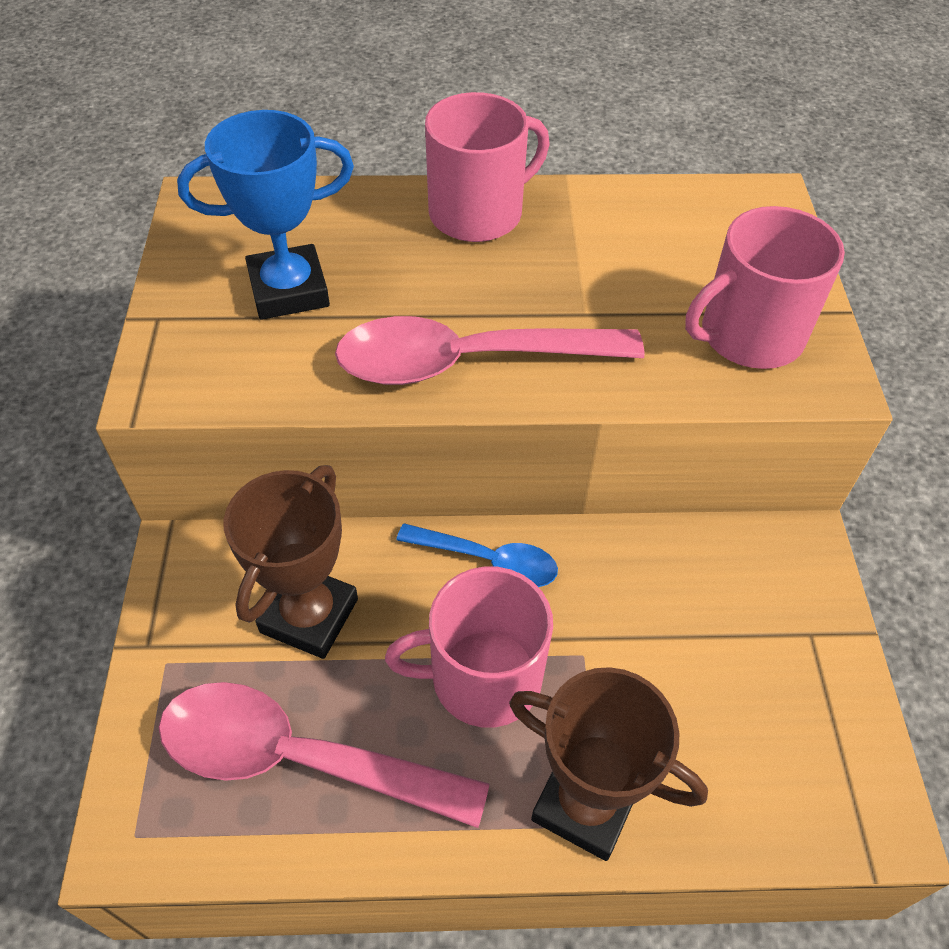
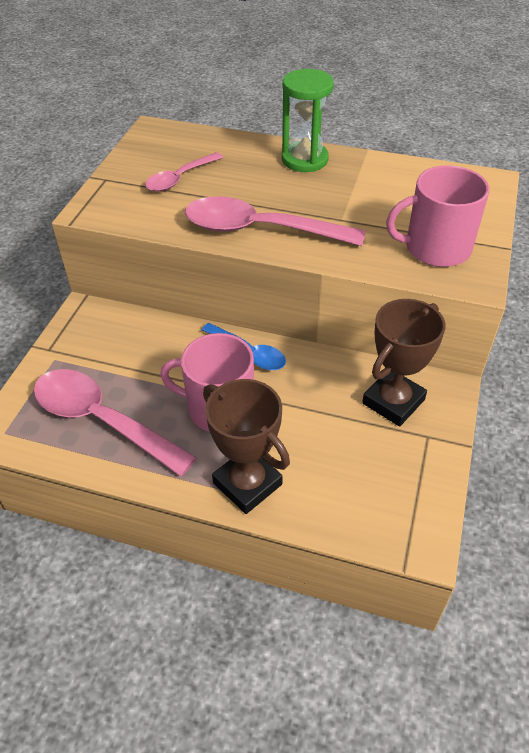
camera: 20 degrees right, 5 degrees down
(289, 290) = (180, 178): blue trophy -> pink spoon
(309, 615) = (138, 355): brown trophy -> brown trophy (393, 401)
(478, 213) = (304, 159): pink mug -> green hourglass

